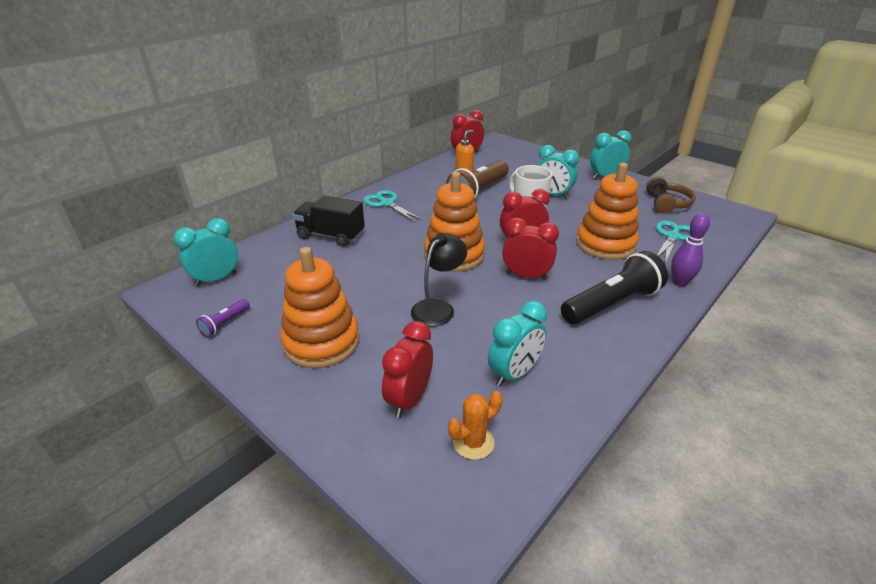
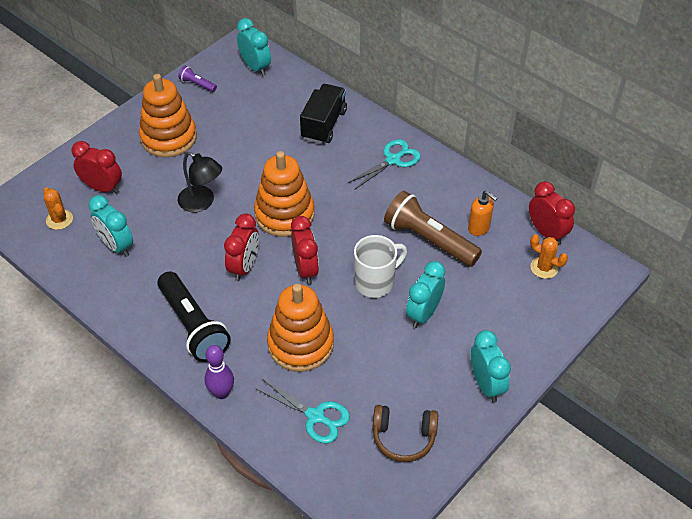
camera: 90 degrees right, 15 degrees up
(498, 156) = (544, 268): none -> orange cactus

